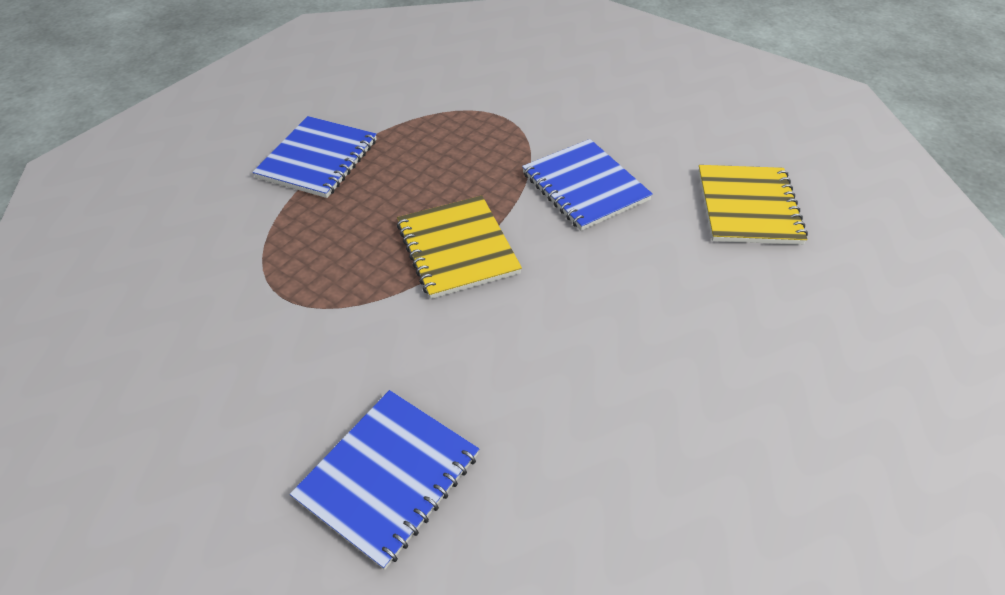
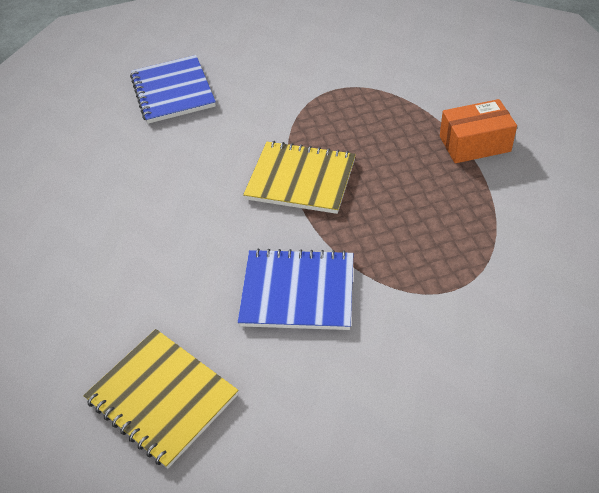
camera: 130 degrees right, 0 degrees up
(318, 159) = (474, 144): blue notebook -> orange box

